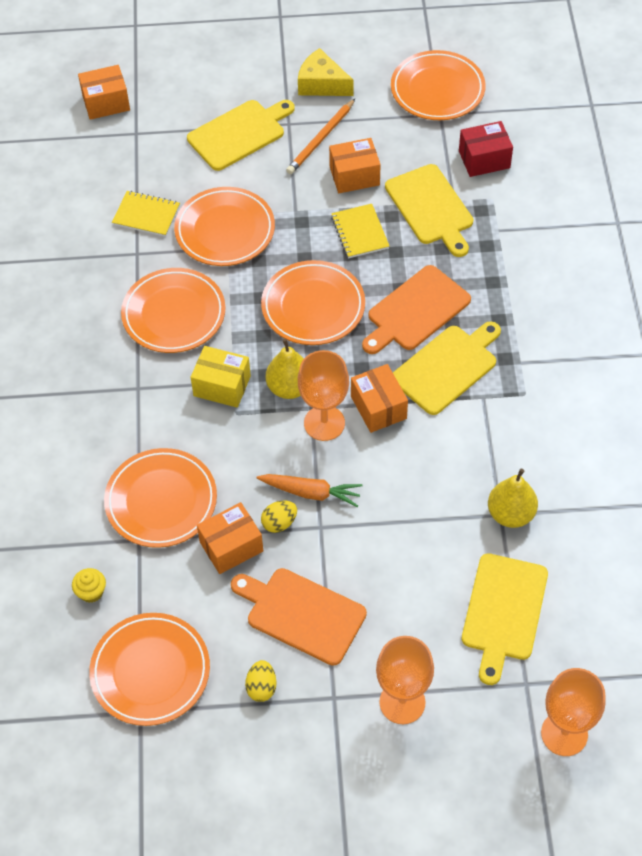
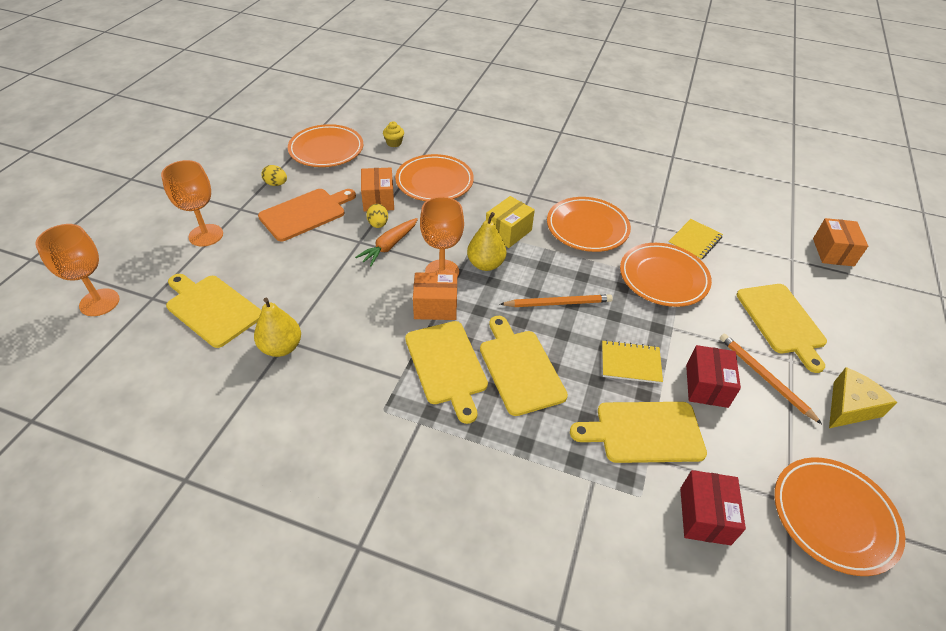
camera: 110 degrees right, 10 degrees down
(313, 306) = (558, 303): orange plate -> orange pencil
(354, 176) = (706, 386): orange box -> red box
(415, 311) = (520, 368): orange cutting board -> yellow cutting board

